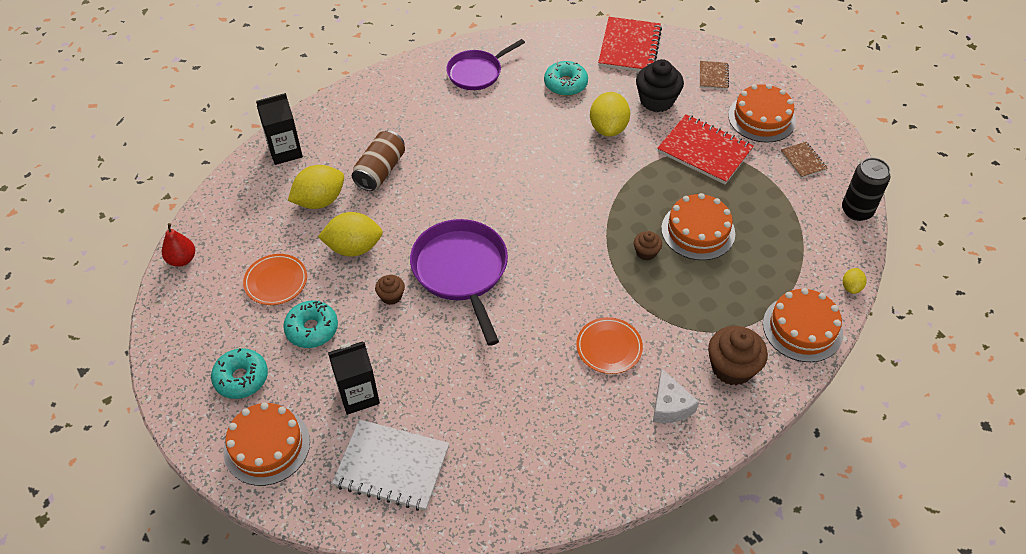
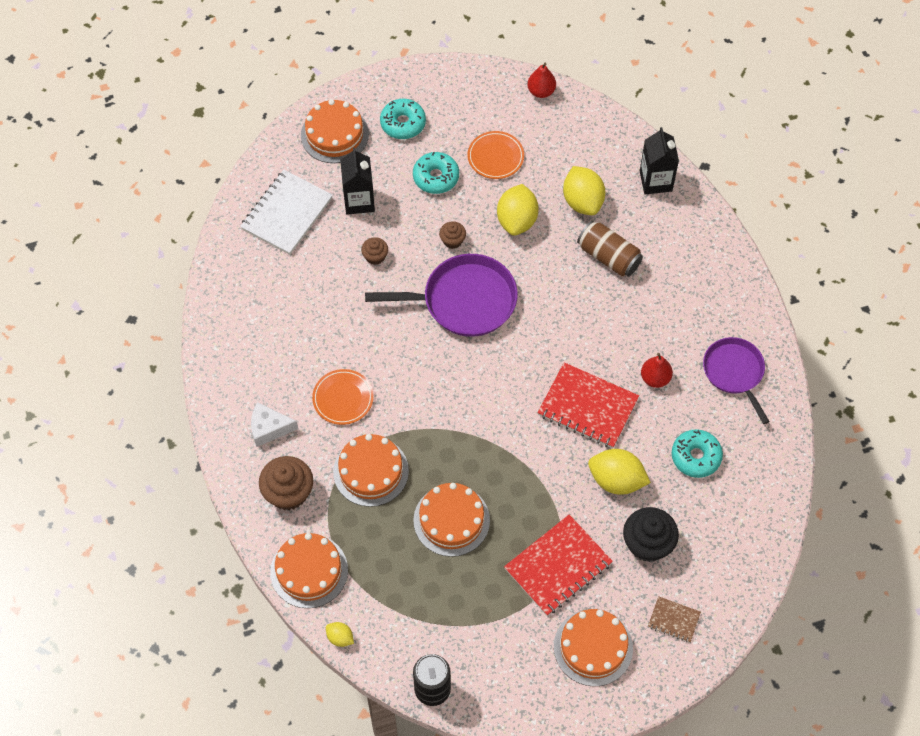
camera: 105 degrees right, 10 degrees up
(500, 119) = (655, 378): none -> red pear
(629, 47) = (744, 544): red notebook -> red notebook (587, 407)
(646, 252) = (439, 463): brown cupcake -> brown cupcake (375, 256)
(678, 304) = (371, 471): none -> orange cake
(803, 161) = (517, 665): brown notebook -> none

